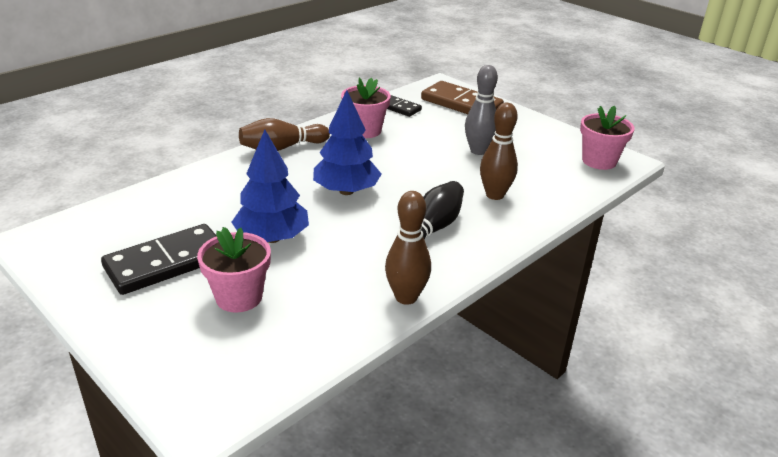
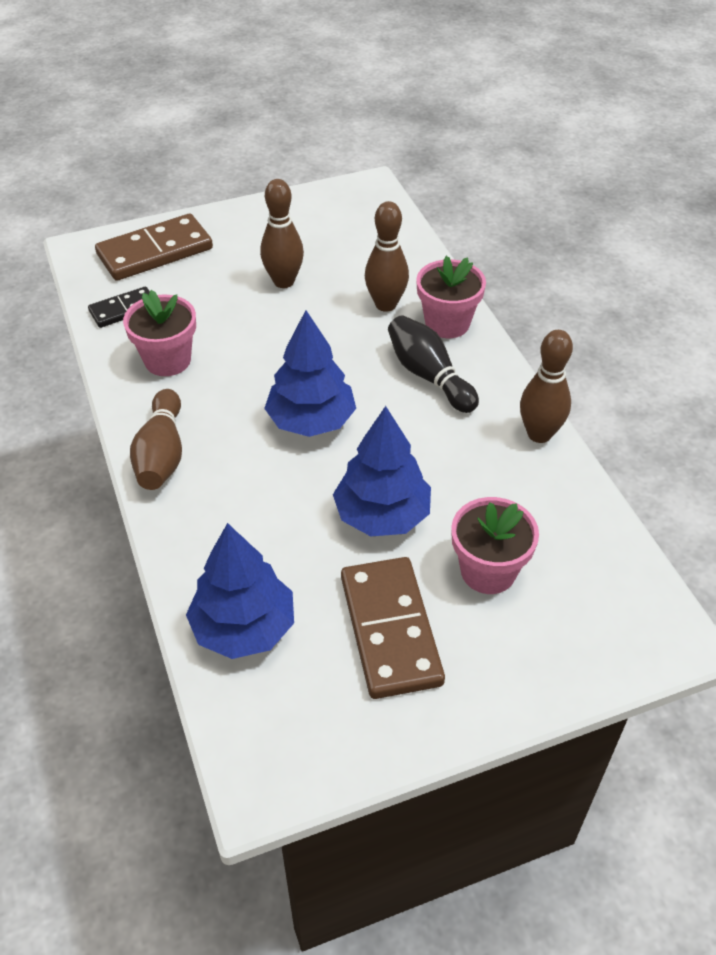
camera: 65 degrees left, 15 degrees up
(151, 207) = (244, 628): none -> blue tree
(166, 263) = (390, 630): black domino -> brown domino
(478, 151) = (284, 281): grey bowling pin -> brown bowling pin
(599, 161) = (360, 204): pink flower pot -> pink flower pot (447, 323)

